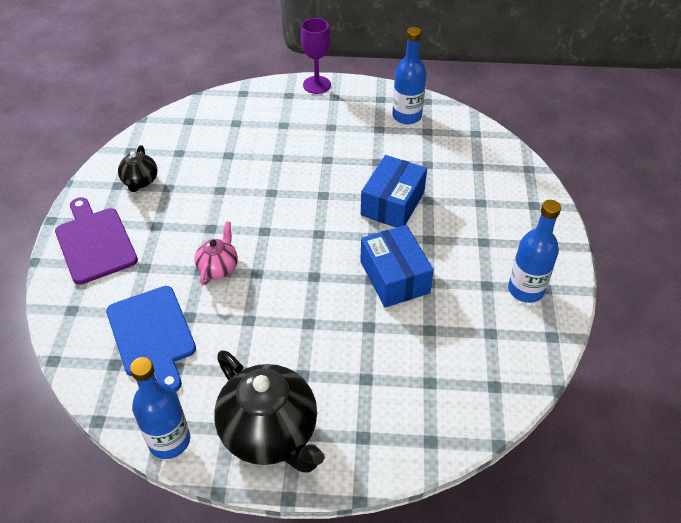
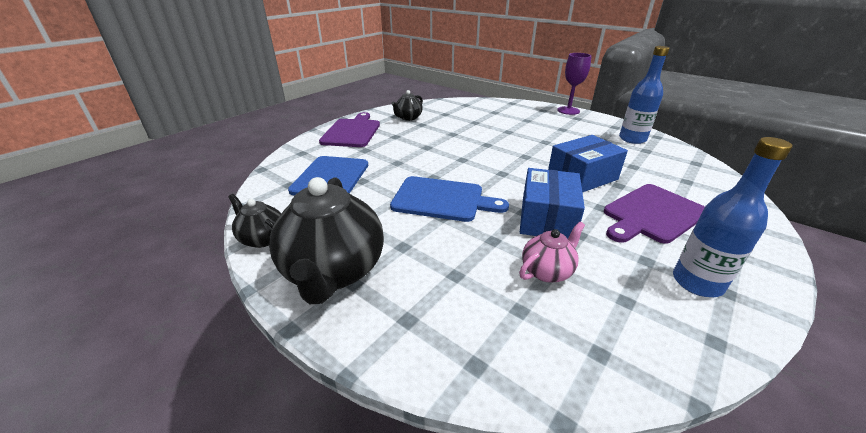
camera: 35 degrees right, 15 degrees down
(169, 440) = (262, 238): blue bottle -> black teapot
(218, 267) = (410, 165): pink teapot -> pink teapot (547, 271)
(291, 301) = (442, 199): none -> blue cutting board
(470, 228) = (652, 214): none -> purple cutting board

